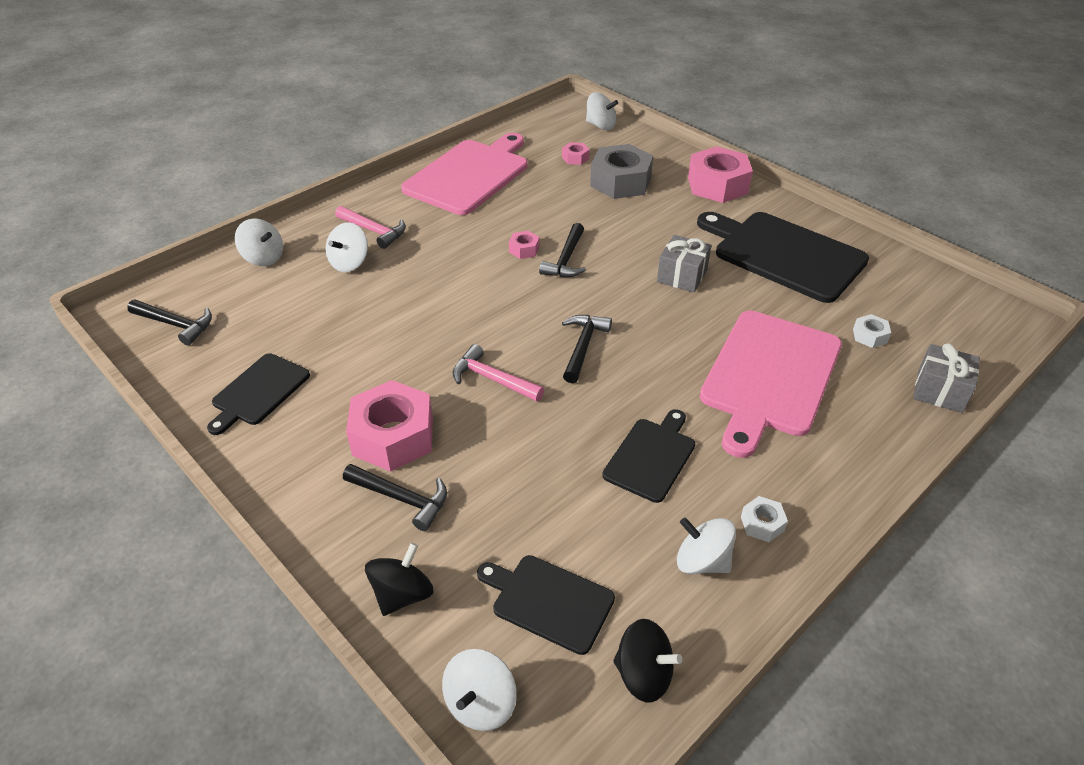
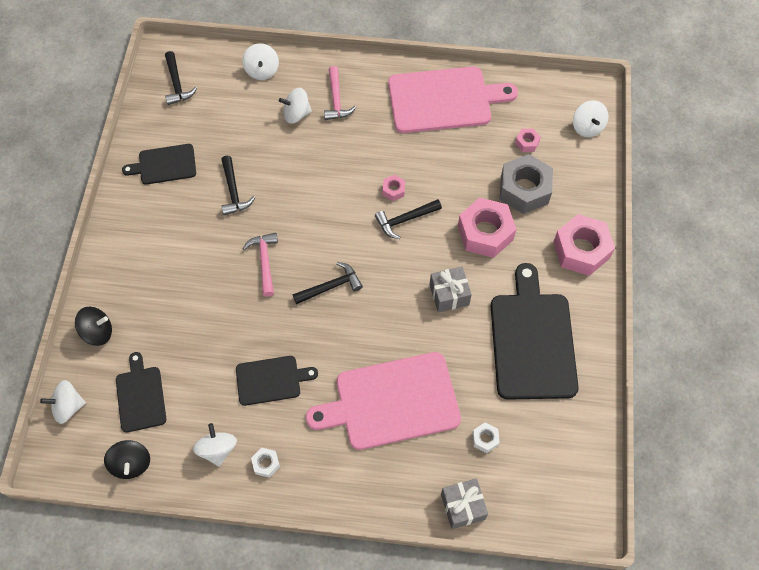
camera: 50 degrees right, 20 degrees up
(393, 436) = (185, 249): pink nut -> pink nut (485, 233)
(401, 499) = (150, 286): black hammer -> black hammer (233, 191)

